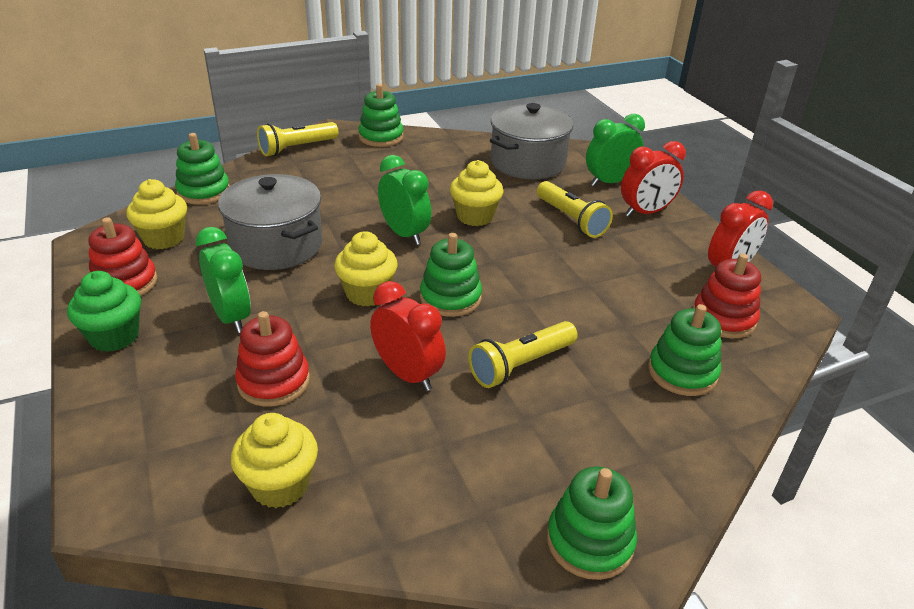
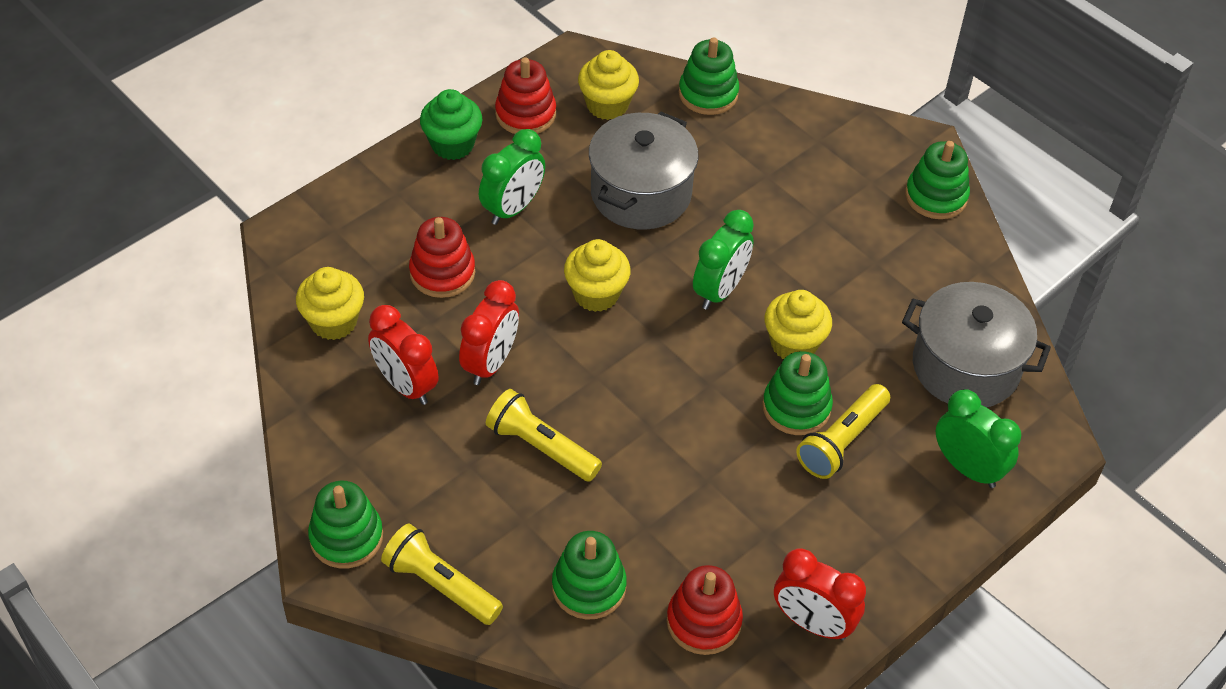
camera: 70 degrees right, 15 degrees up
(297, 148) = (853, 129): yellow flashlight -> yellow flashlight (440, 585)
(450, 298) = (621, 363): green stacking toy -> green stacking toy (796, 407)
(645, 212) = (907, 519): red clock -> red clock (406, 385)

